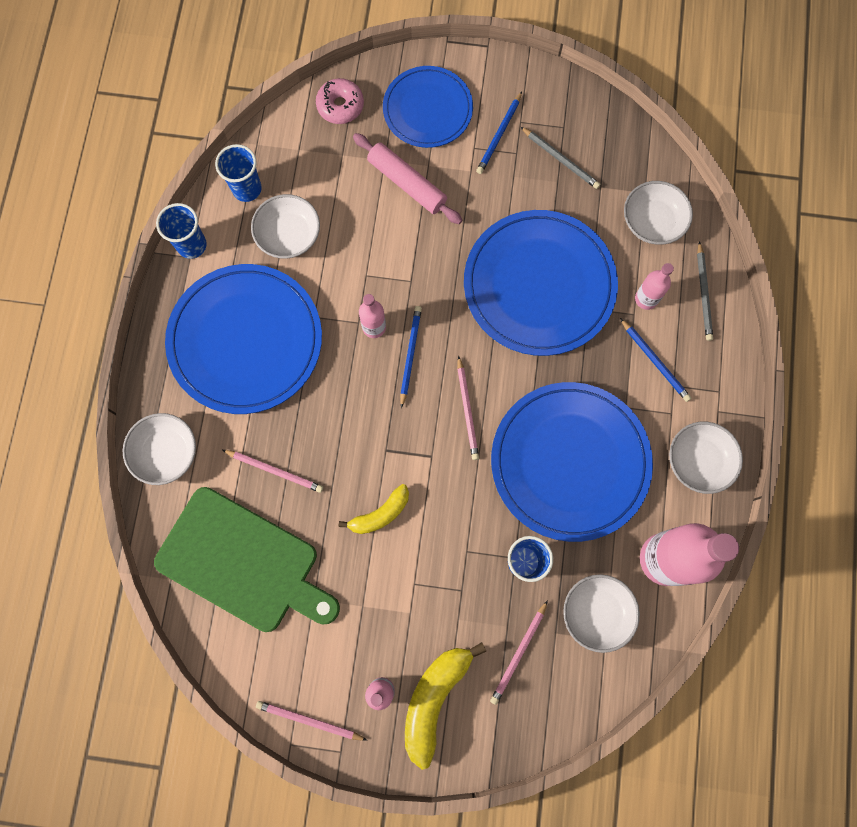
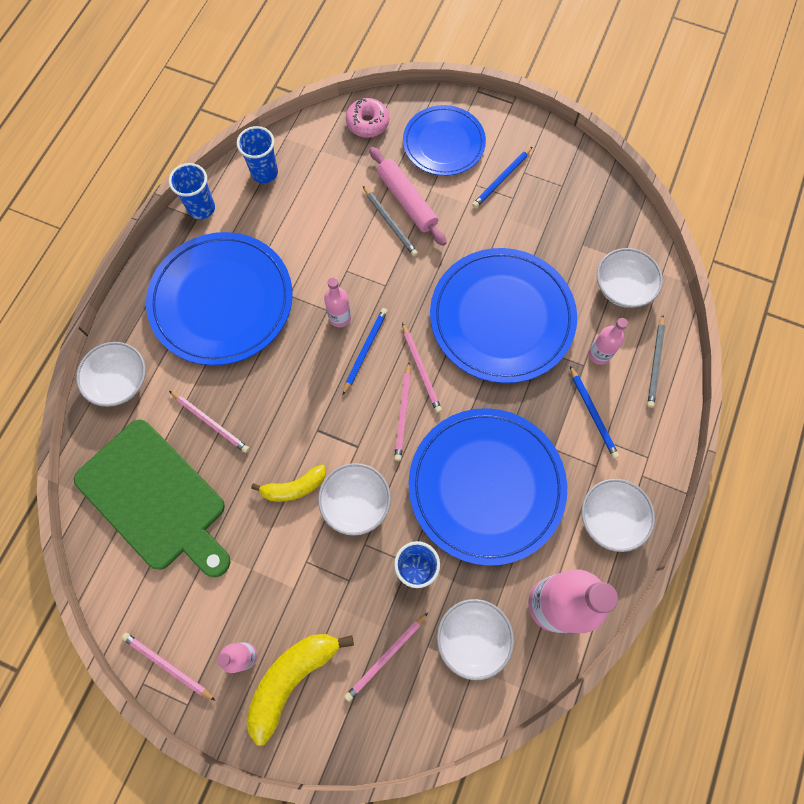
camera: 15 degrees right, 5 degrees down
(289, 235) = (288, 220): white bowl -> white bowl (355, 502)
(472, 360) = (421, 369): none -> pink pencil
(560, 159) = (552, 212): grey pencil -> grey pencil (390, 223)

